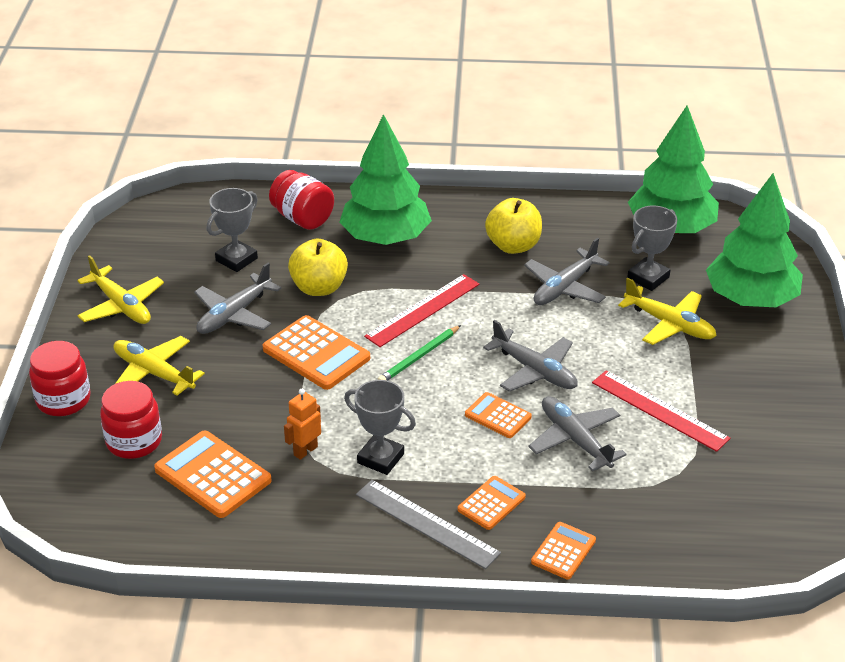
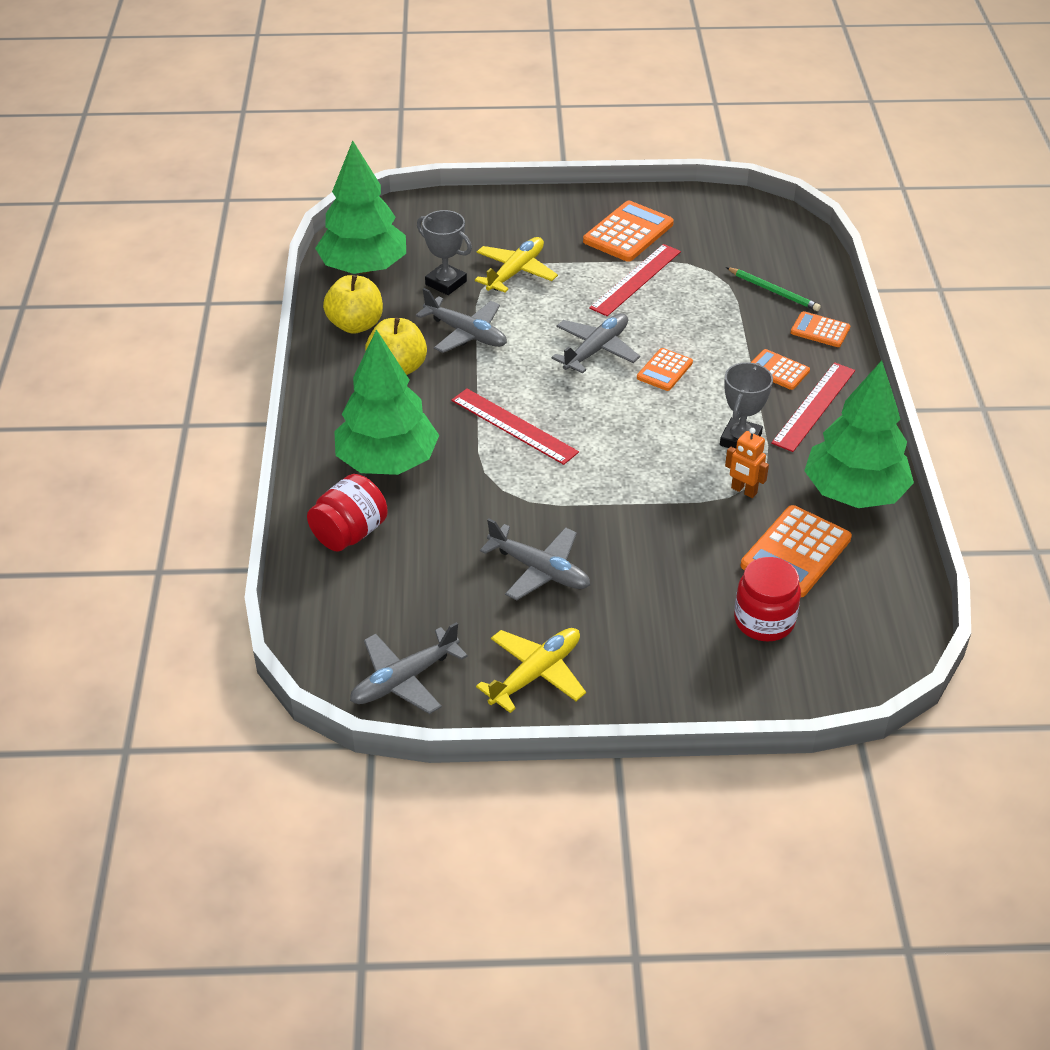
camera: 95 degrees left, 5 degrees up
(63, 400) = (714, 695): red jar -> none
(154, 373) = (652, 623): yellow plane -> none
(236, 259) = (435, 582): grey trophy -> none
(316, 354) = (597, 497): orange calculator -> orange calculator (628, 233)
(319, 288) = (483, 506): yellow apple -> yellow apple (355, 325)
(419, 357) = (589, 424): green pencil -> green pencil (773, 291)
(426, 524) = (814, 406): grey ruler -> red ruler
(575, 440) = (685, 325): grey plane -> grey plane (404, 679)
(751, 299) = (473, 227): green tree -> green tree (854, 493)

